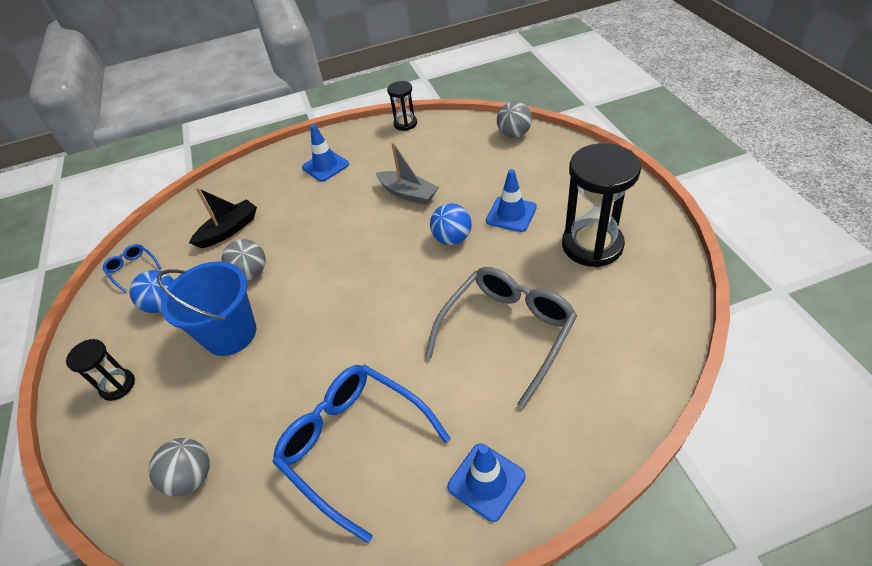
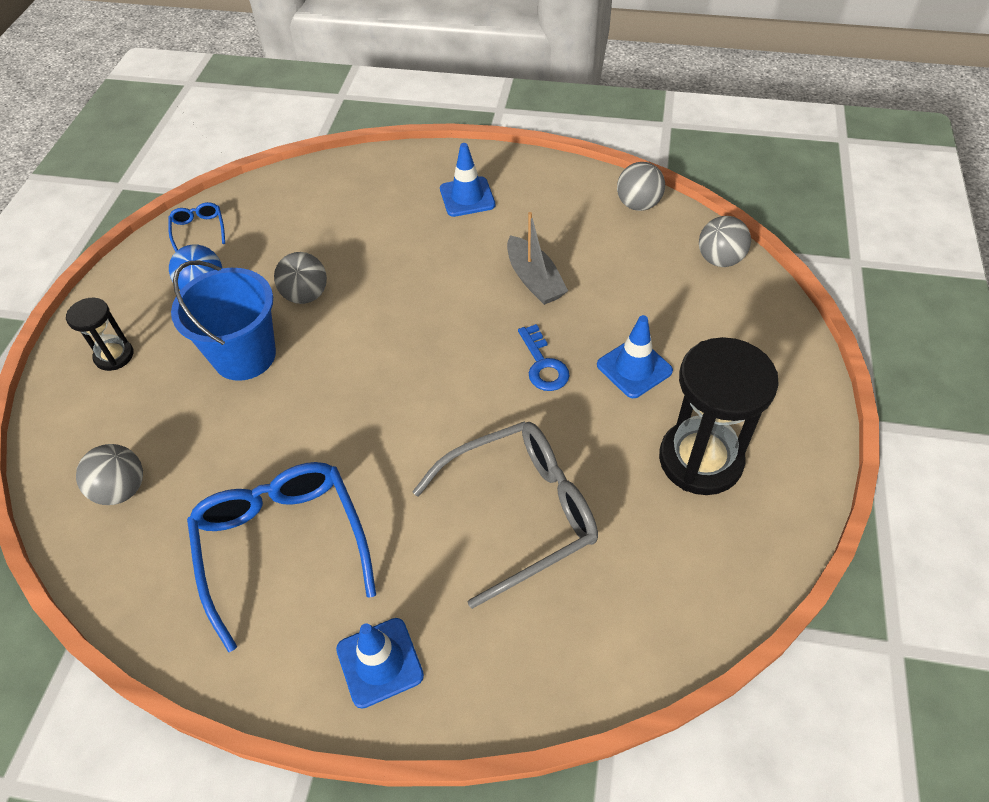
camera: 25 degrees right, 5 degrees up
(229, 230) = (316, 230): black boat -> none
(405, 124) = (597, 181): black hourglass -> none
(441, 125) = (638, 204): none -> grey ball
(452, 238) = (543, 364): blue ball -> blue key

